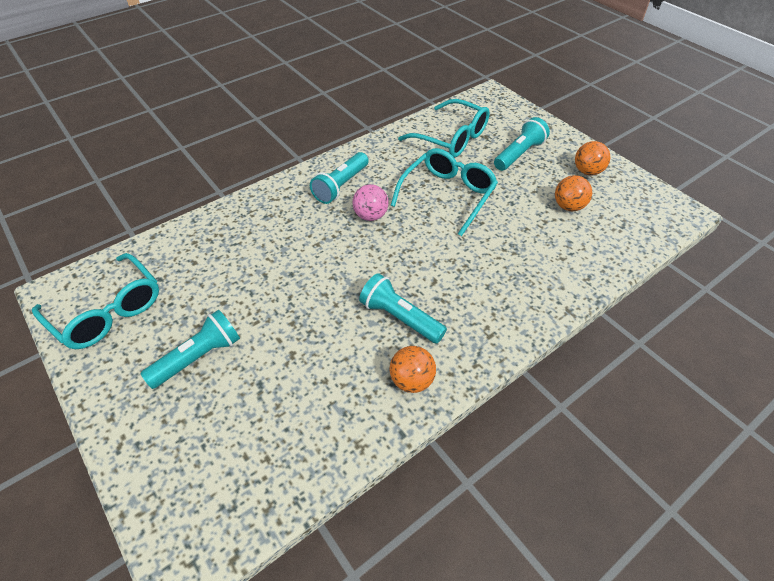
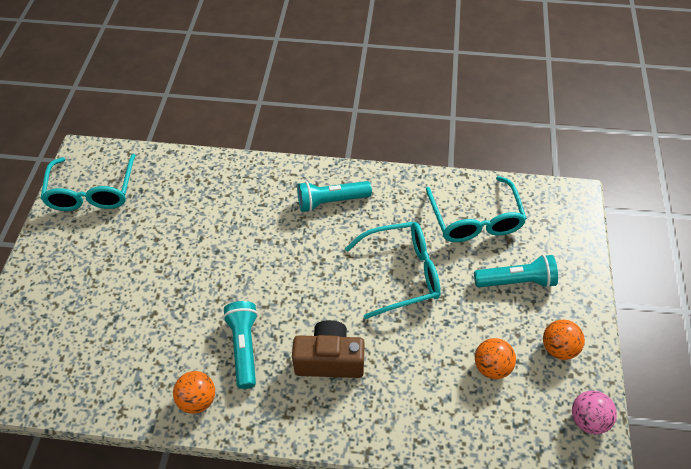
camera: 45 degrees right, 5 degrees up
(198, 357) = (104, 268): turquoise flashlight -> none
(370, 216) = (322, 246): pink ball -> pink ball (588, 419)
(471, 278) = (329, 360): none -> brown camera

